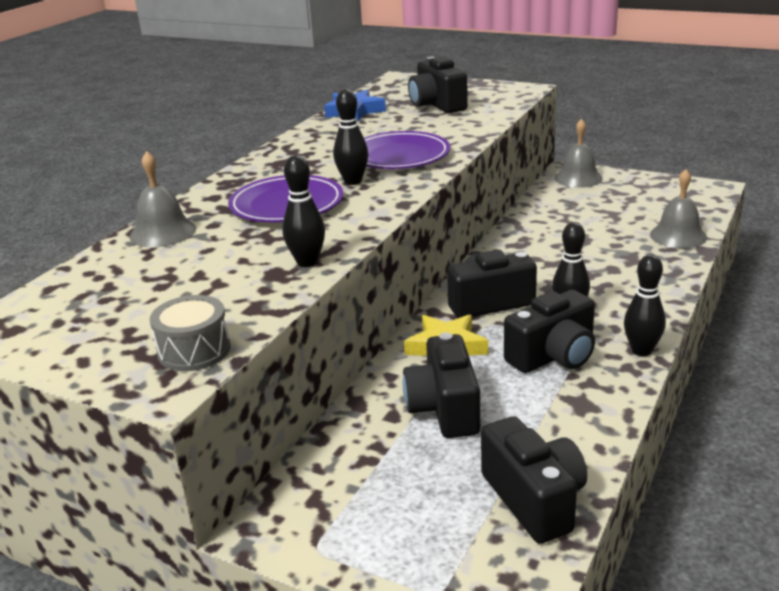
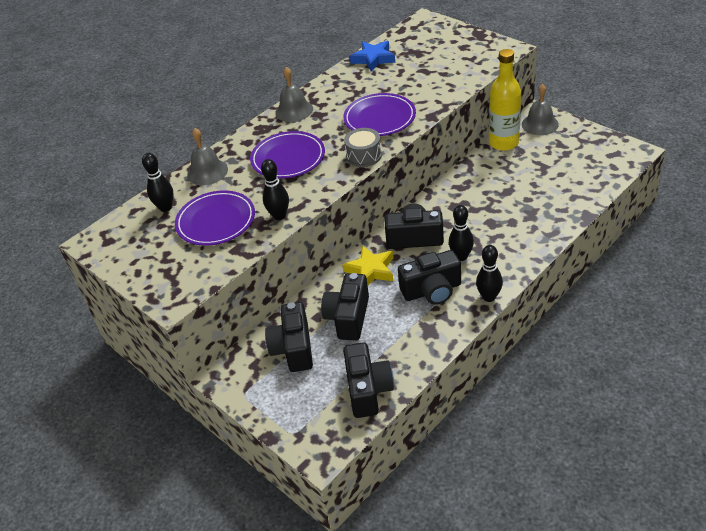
camera: 20 degrees right, 15 degrees up
(194, 350) = (194, 276): grey drum -> grey drum (364, 156)
(203, 281) = (216, 221): none -> purple plate
(353, 181) = (338, 141): black bowling pin -> black bowling pin (165, 208)
(437, 105) = (434, 60): black camera -> black camera (293, 349)
(545, 198) = (503, 143): none -> yellow bottle
(678, 236) = (577, 198): grey bell -> grey bell (294, 110)

